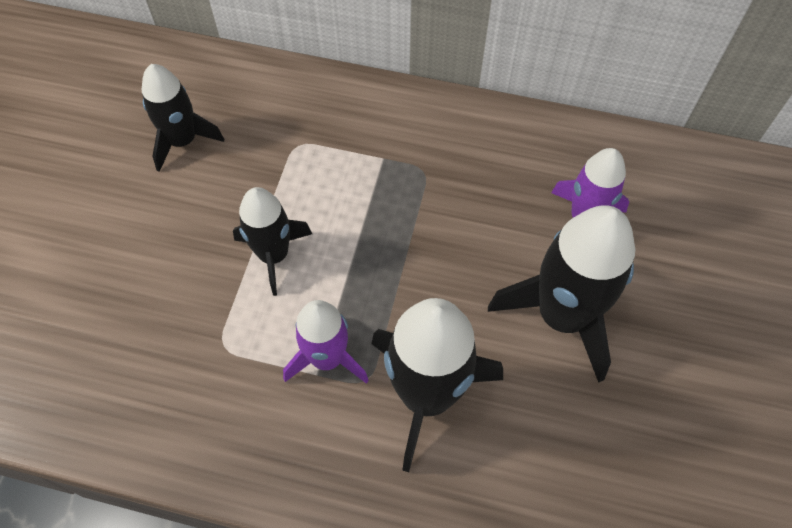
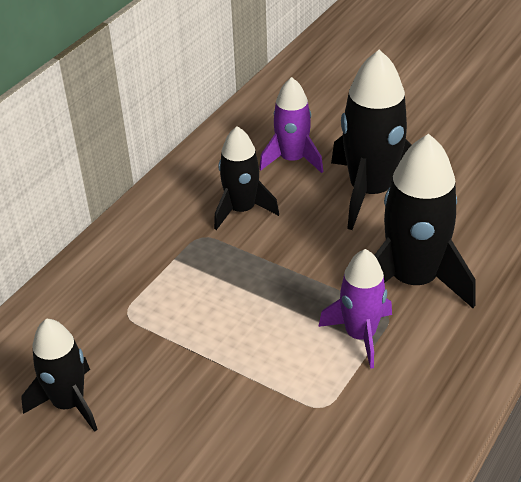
camera: 70 degrees left, 20 degrees down
(274, 255) = (241, 353): black rocket -> black rocket (242, 210)

